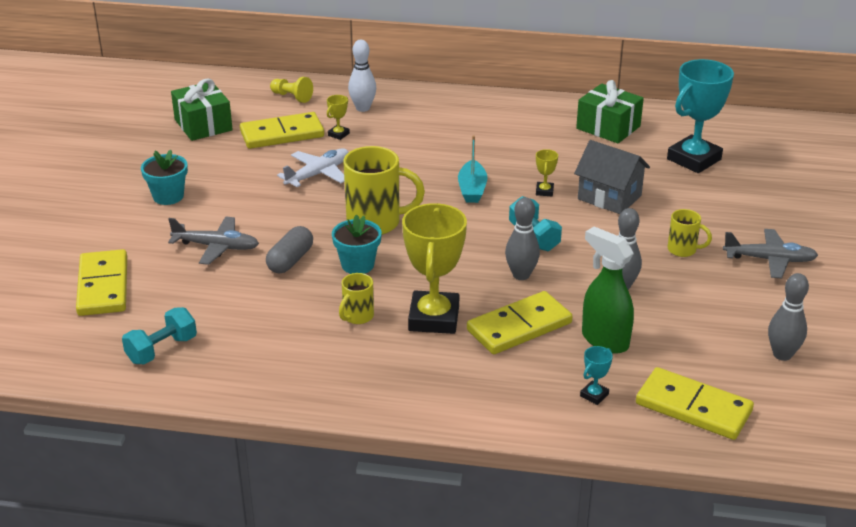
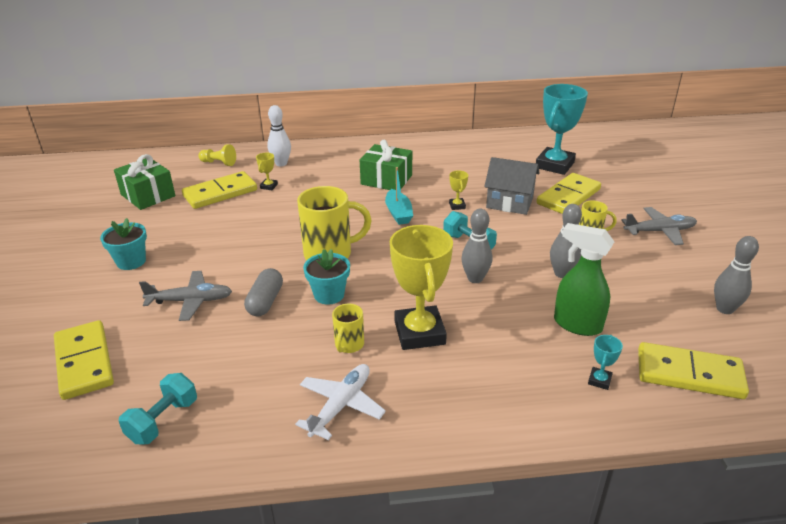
camera: 15 degrees left, 0 degrees up
(318, 174) = (263, 221): white plane -> white plane (341, 406)
(519, 327) = (498, 326): yellow domino -> yellow domino (568, 197)
(608, 127) = (478, 151): green gift -> green gift (386, 180)

